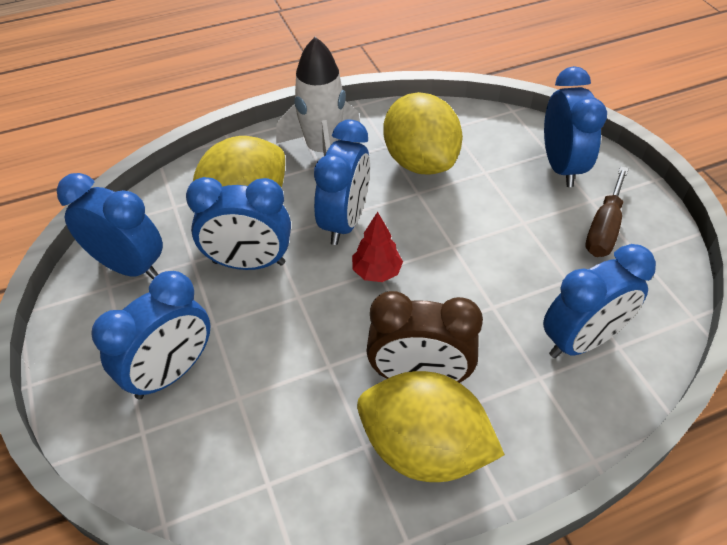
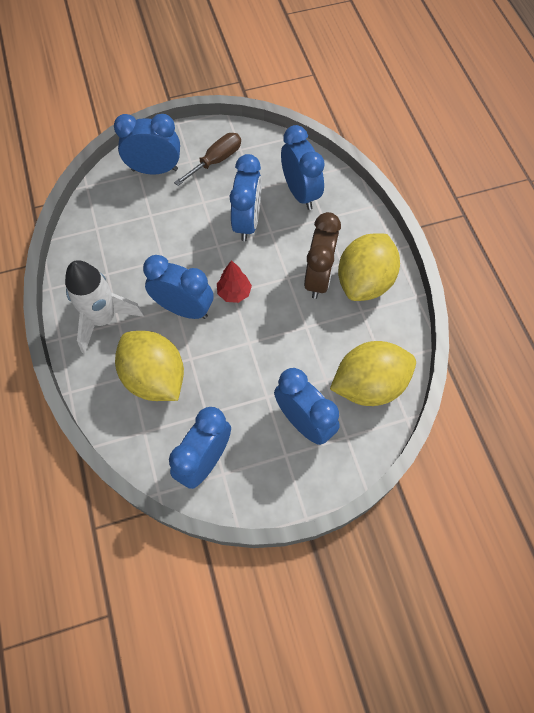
camera: 85 degrees left, 15 degrees up
(249, 263) = (214, 374): blue clock -> blue clock (247, 222)
(420, 162) = (130, 253): yellow lemon -> yellow lemon (369, 385)
(604, 228) = (216, 160): brown screwdriver -> brown screwdriver turned 75 degrees counterclockwise

